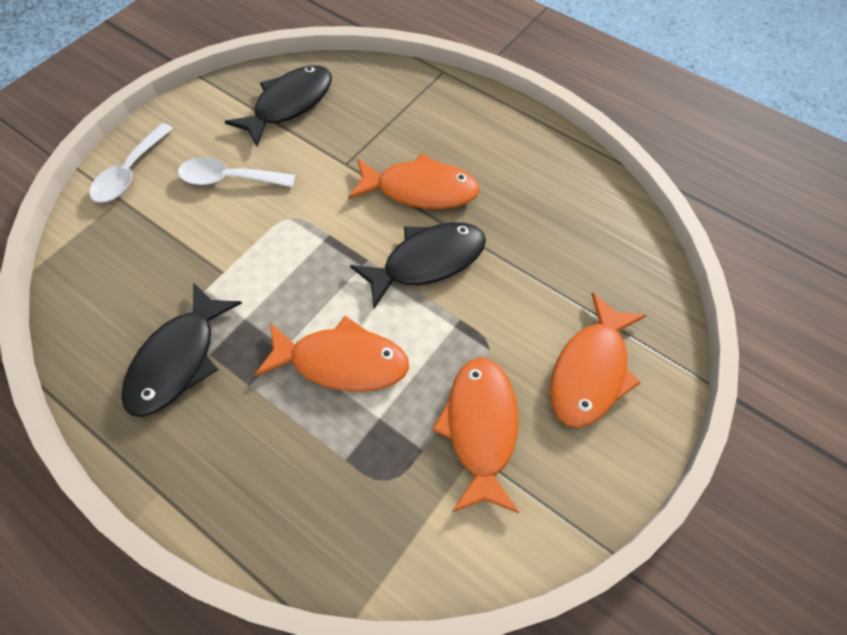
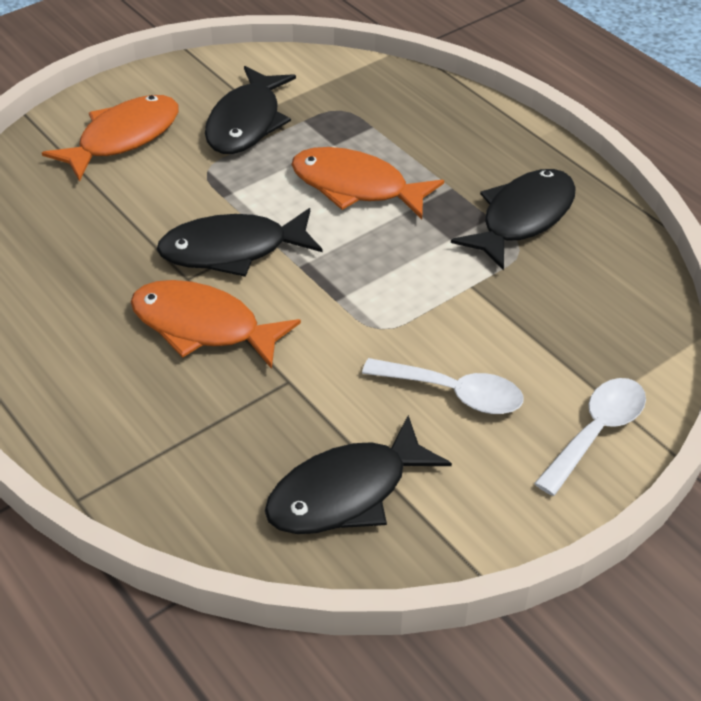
camera: 165 degrees left, 15 degrees down
(480, 428) = (246, 123): orange fish -> black fish

